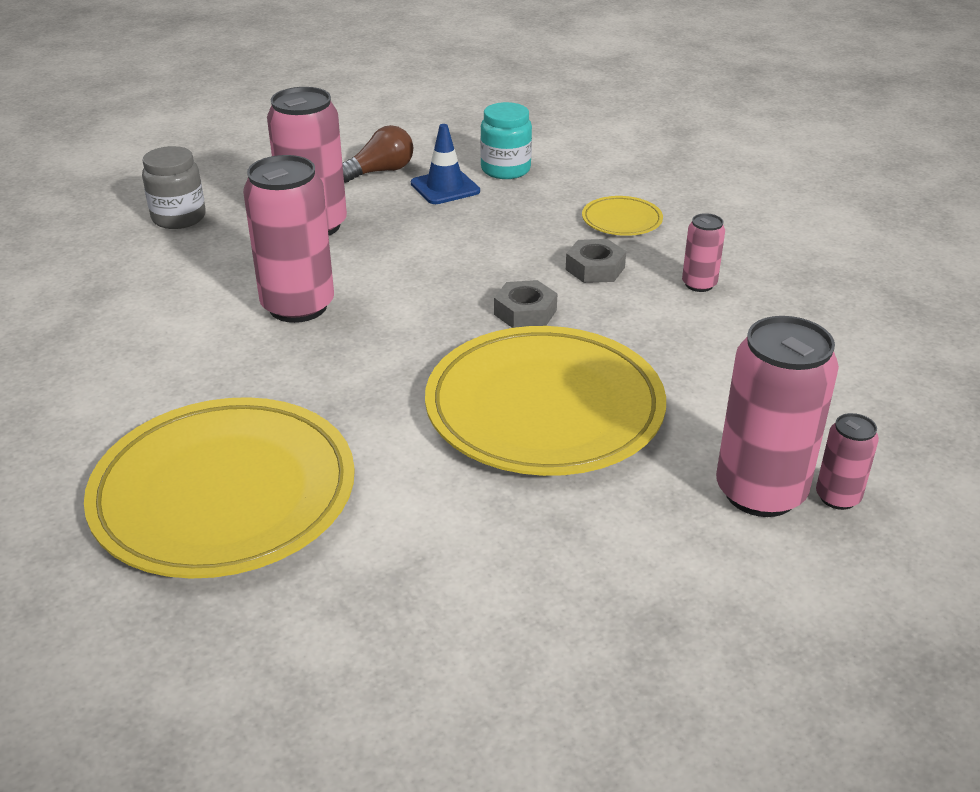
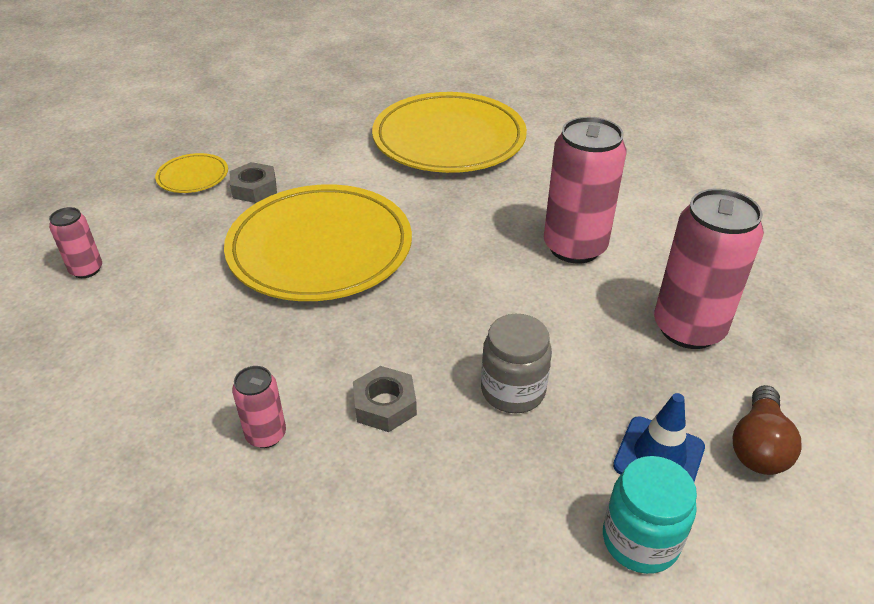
camera: 145 degrees right, 5 degrees up
(179, 218) = (798, 281): grey jar -> grey jar (513, 391)
(525, 312) = (403, 320): grey nut -> grey nut (254, 188)
(621, 220) = (414, 507): yellow plate -> yellow plate (193, 176)
(760, 492) = (142, 253): pink can -> none

